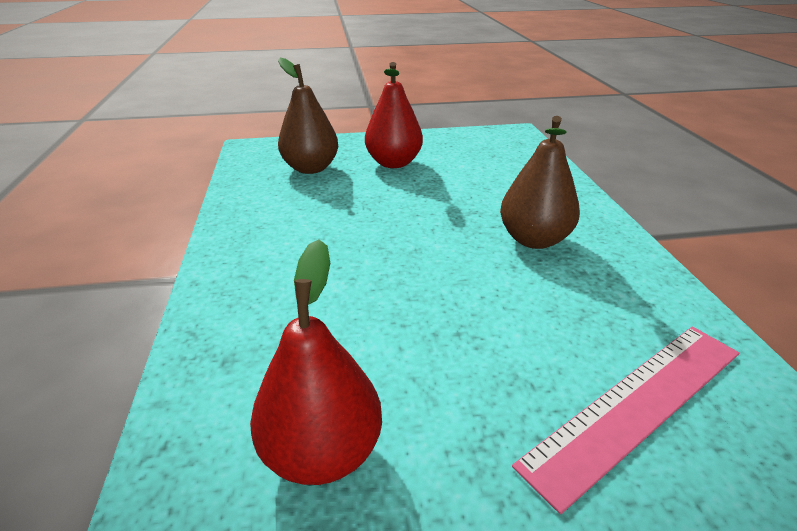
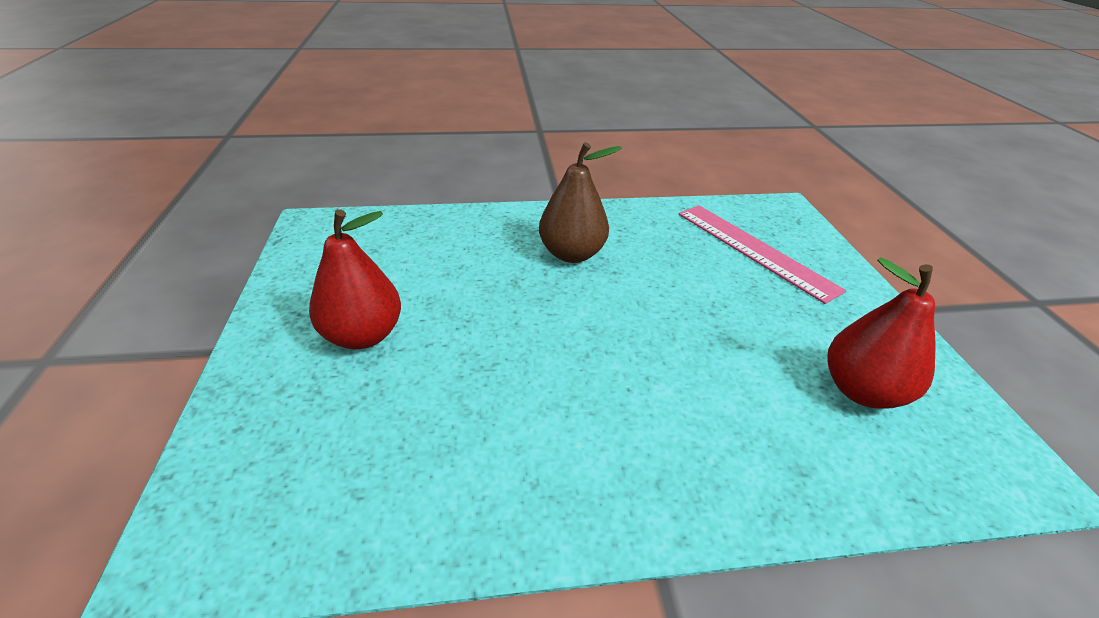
camera: 90 degrees left, 5 degrees up
(310, 168) = (343, 434): brown pear -> none

